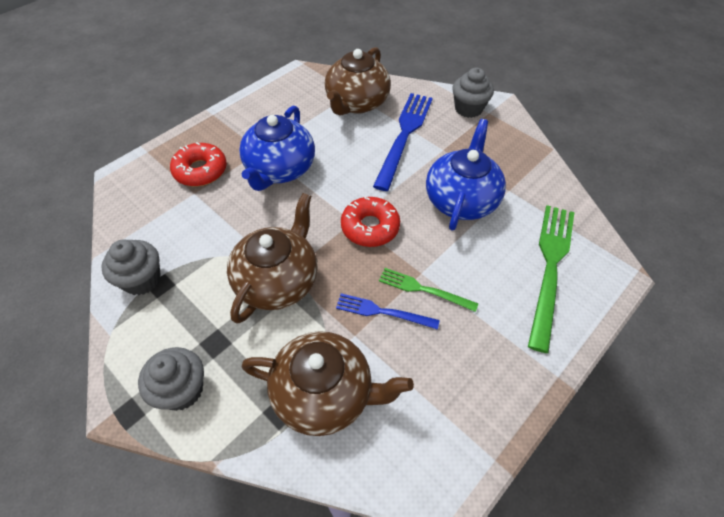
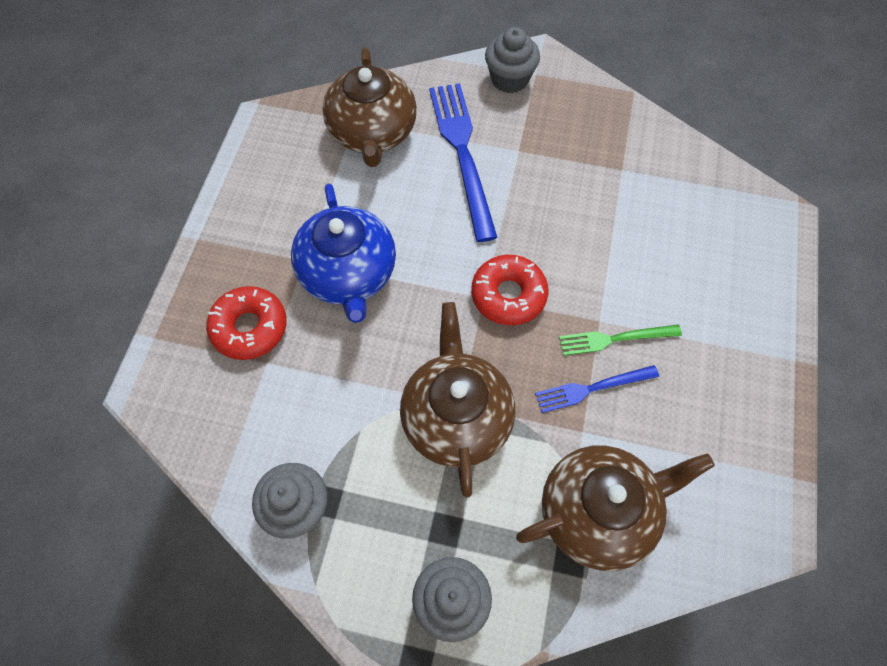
camera: 30 degrees left, 10 degrees up
(461, 200) = (581, 208): blue teapot -> none
(550, 268) = (719, 244): green fork -> none

